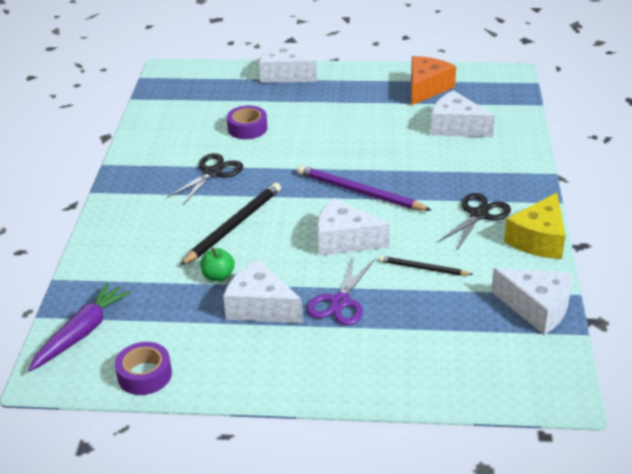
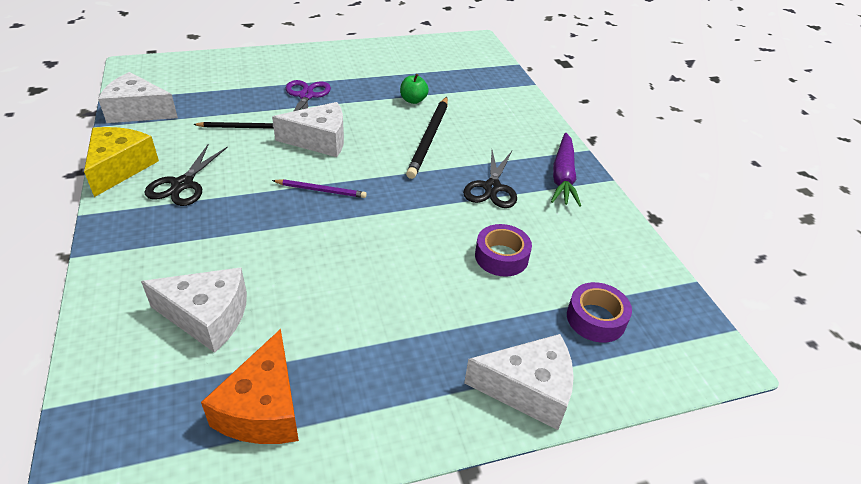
camera: 155 degrees right, 5 degrees up
(81, 333) = (479, 59): purple carrot -> purple carrot (563, 176)
(144, 375) = (418, 46): purple tape -> purple tape (596, 319)
(260, 307) = (367, 86): white cheese -> none
(359, 192) = (321, 190): purple pencil -> purple pencil, size x0.58

